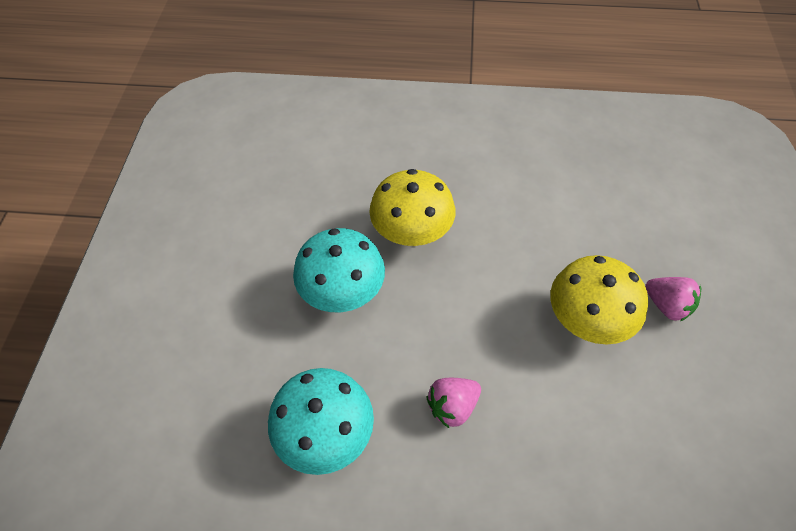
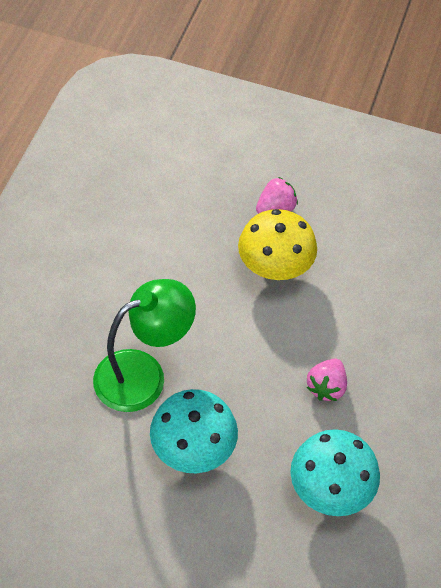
camera: 80 degrees left, 0 degrees up
(412, 233) = (143, 374): yellow mushroom -> green lamp
(452, 406) = (326, 387): pink strawberry -> pink strawberry turned 45 degrees clockwise

